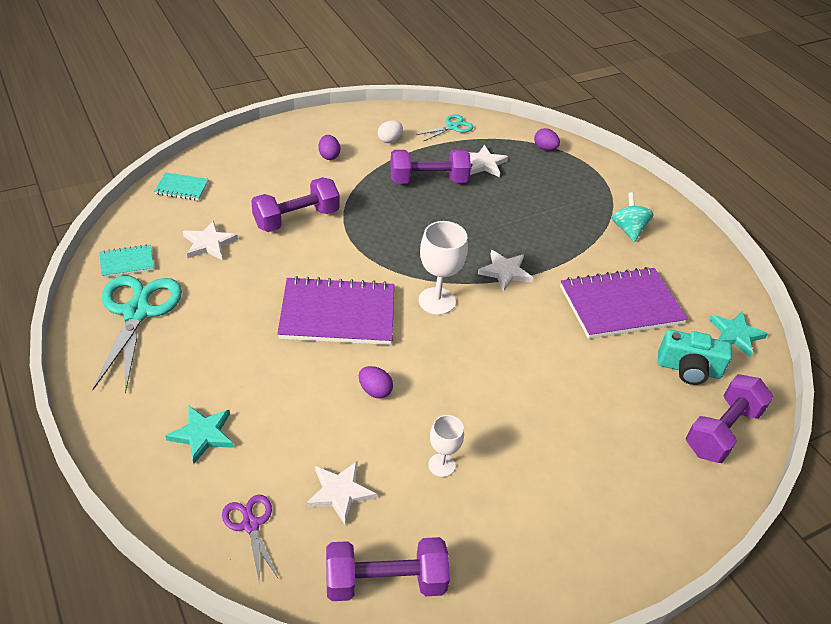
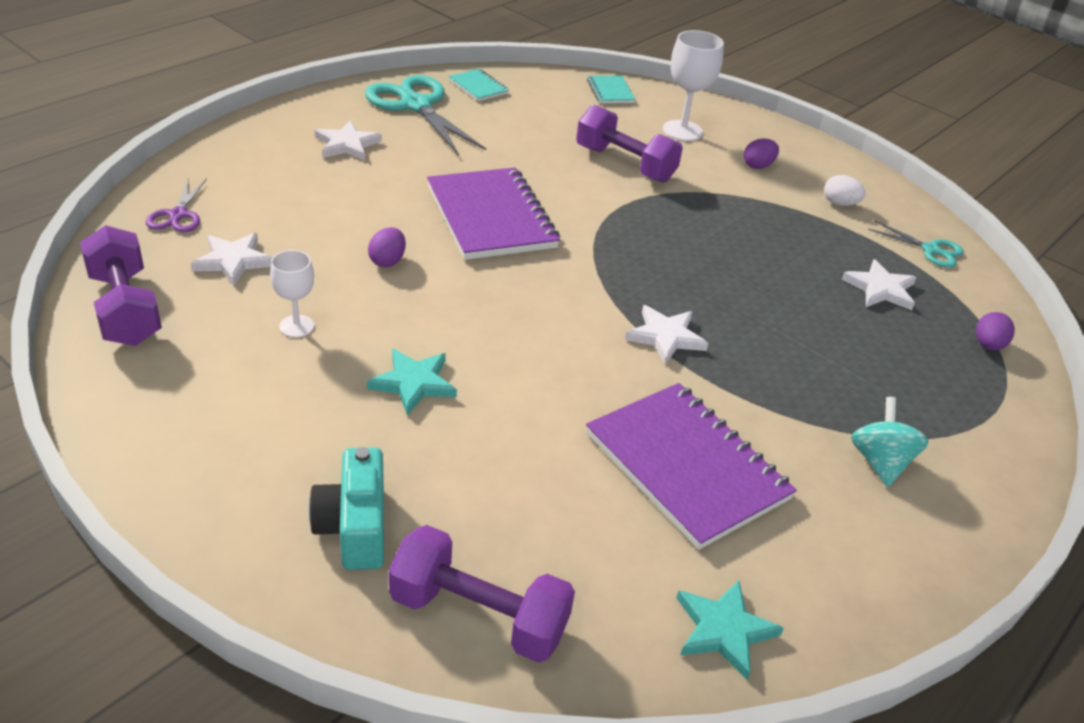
camera: 70 degrees right, 5 degrees down
(137, 312) = (415, 105): turquoise scissors -> turquoise scissors turned 105 degrees counterclockwise
(202, 434) = (278, 169): turquoise star -> turquoise star (413, 383)
(209, 243) = (540, 122): white star -> white star (347, 144)
(250, 524) = (178, 215): purple scissors -> purple scissors turned 135 degrees clockwise
(428, 180) = (791, 246): purple dumbbell -> none
(437, 301) = (564, 285): white goblet -> white goblet (682, 131)
(628, 229) = (880, 462): turquoise spinning top -> turquoise spinning top turned 60 degrees counterclockwise
(688, 369) = (596, 563): turquoise camera -> turquoise camera (354, 527)

